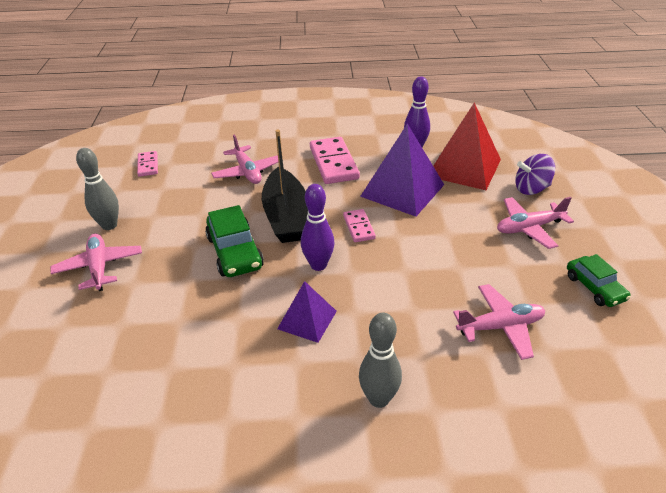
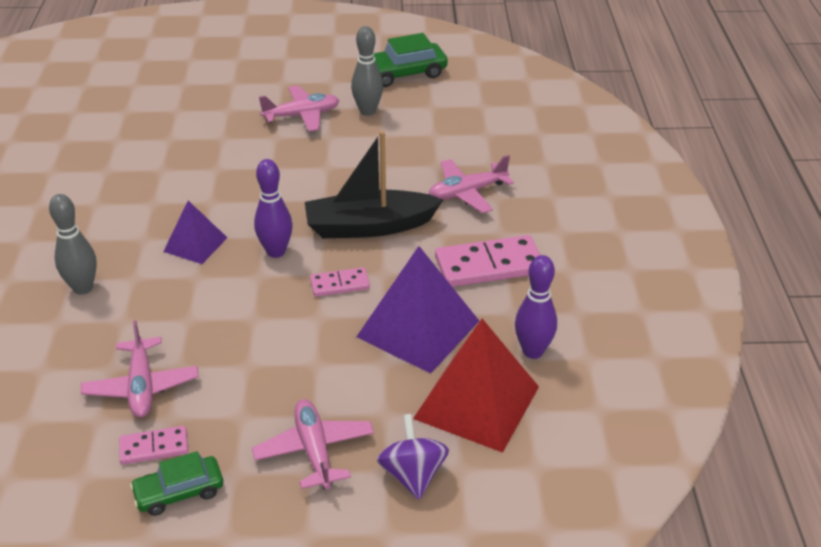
camera: 90 degrees right, 0 degrees up
(148, 165) = (483, 119): pink domino -> pink domino (154, 447)
(235, 252) = (309, 193): green car -> green car (403, 74)

